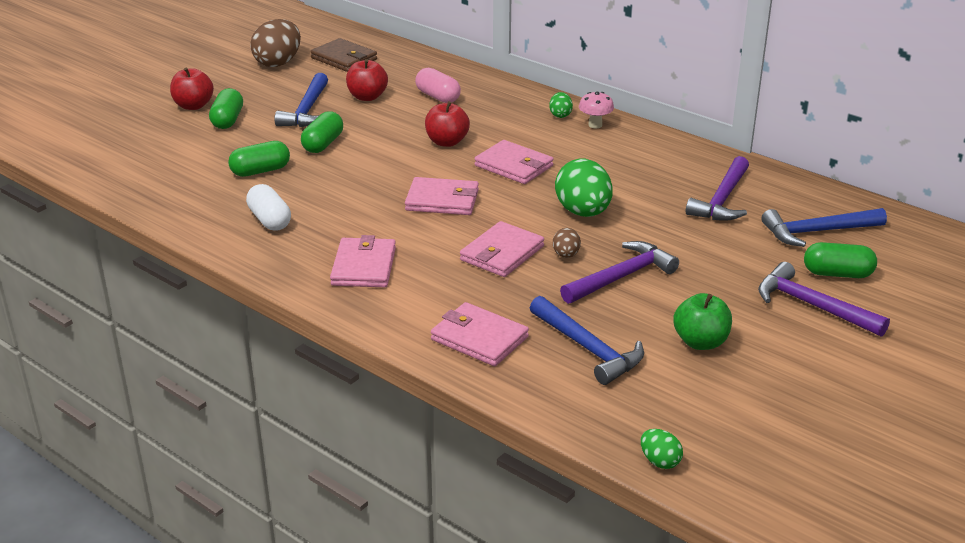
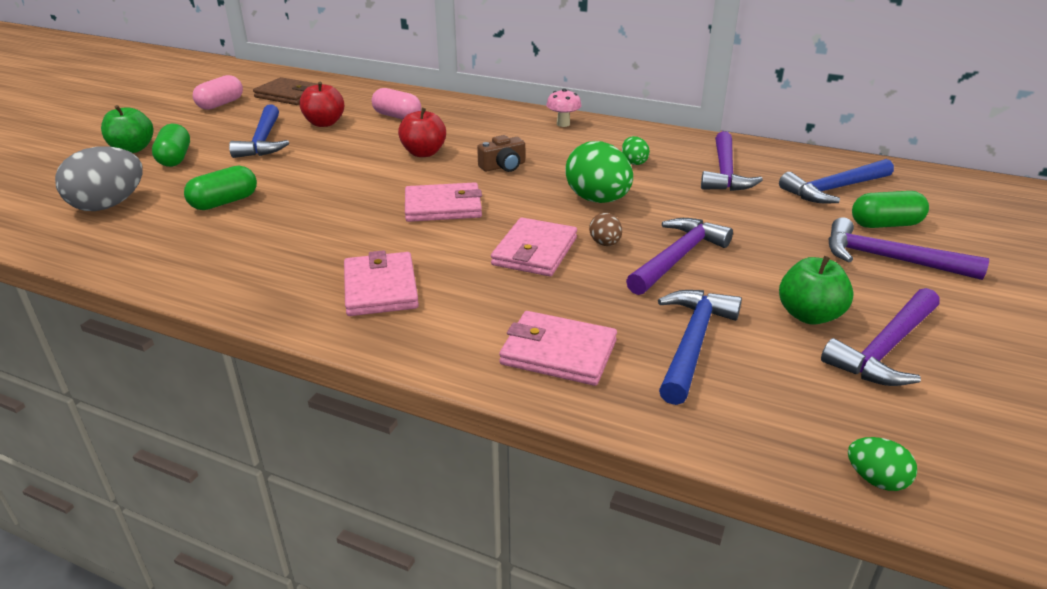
camera: 15 degrees left, 0 degrees up
(168, 161) = (109, 205): none -> grey egg
(193, 106) = (132, 149): red apple -> green apple
(270, 220) = (248, 252): white capsule -> none
(278, 63) = (220, 104): brown egg -> pink capsule
(323, 144) = (290, 169): green capsule -> none
(514, 166) = (503, 166): pink wallet -> brown camera
(560, 115) = (525, 119): green egg -> green egg (634, 162)
(588, 348) = (692, 343): blue hammer -> blue hammer turned 105 degrees counterclockwise
(744, 377) = (886, 348): none -> purple hammer

